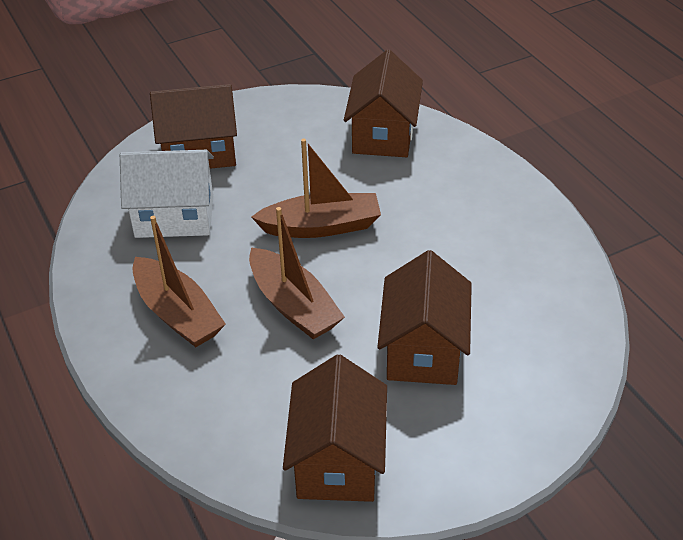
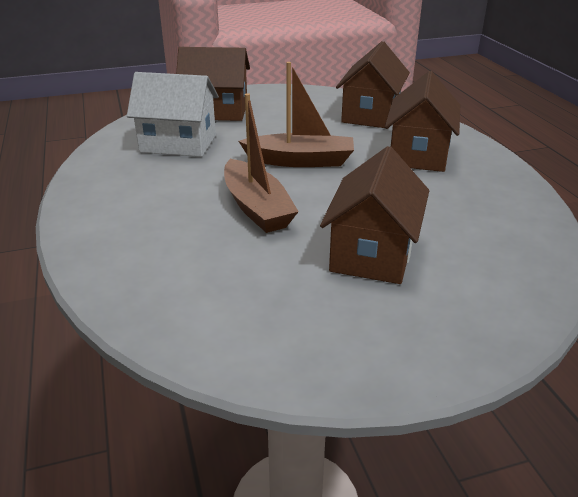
camera: 10 degrees right, 10 degrees down
(178, 314) = (150, 202): brown boat -> none
(338, 460) = (257, 331): brown house -> brown house (418, 154)

